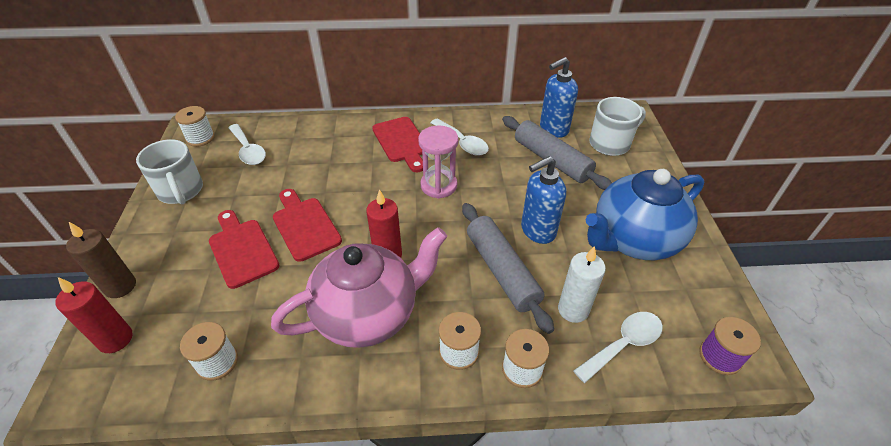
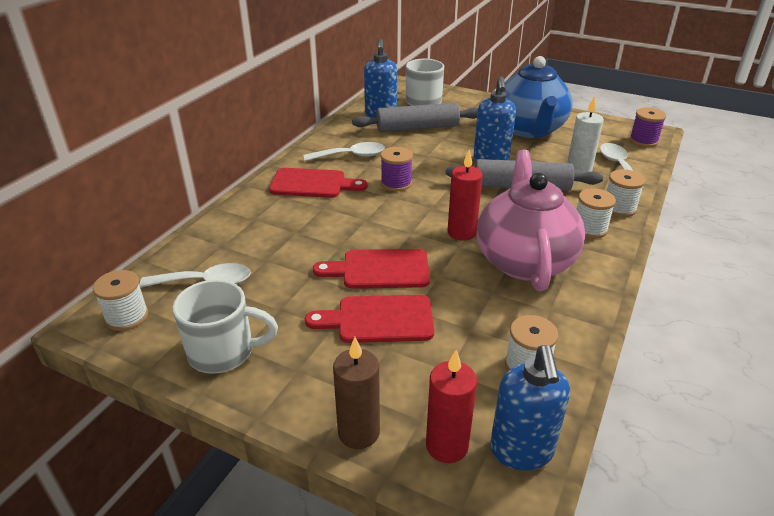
camera: 60 degrees left, 10 degrees down
(117, 388) = (521, 451): none -> blue soap dispenser
(438, 185) = (396, 183): pink hourglass -> purple spool

